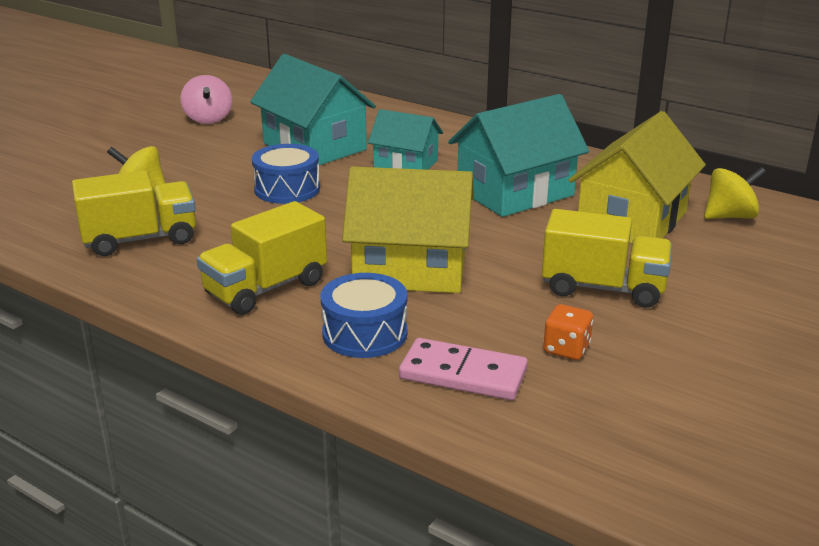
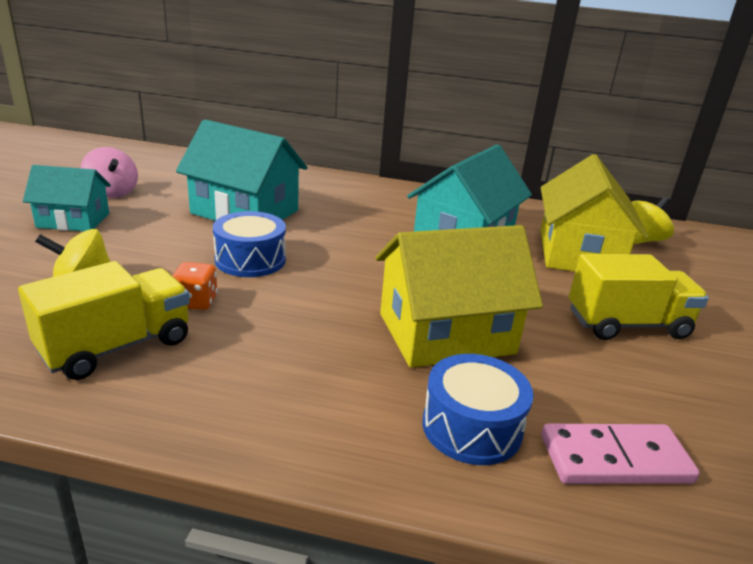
camera: 25 degrees left, 0 degrees up
(266, 288) = (316, 388): yellow truck -> none
(406, 164) = (345, 221): turquoise house -> turquoise house (73, 220)
(566, 349) = (669, 401): orange dice -> orange dice (196, 302)

